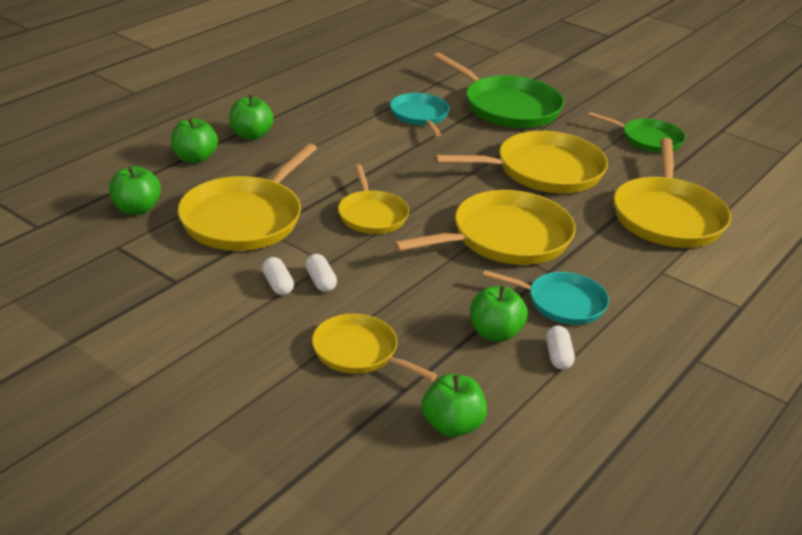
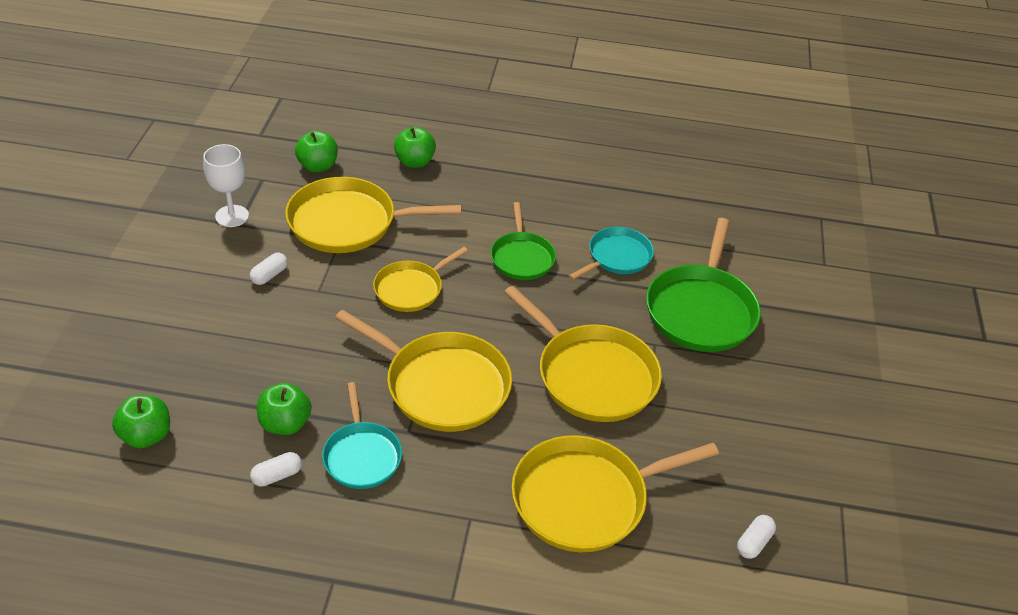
camera: 60 degrees right, 10 degrees up
(157, 282) = (232, 216): none -> white goblet
(251, 135) = (479, 174): green apple -> none
(320, 281) = (290, 296): white capsule -> white capsule (753, 542)
(359, 352) = (210, 351): yellow pan -> none
(648, 139) = (746, 441): green pan -> green pan (522, 257)

